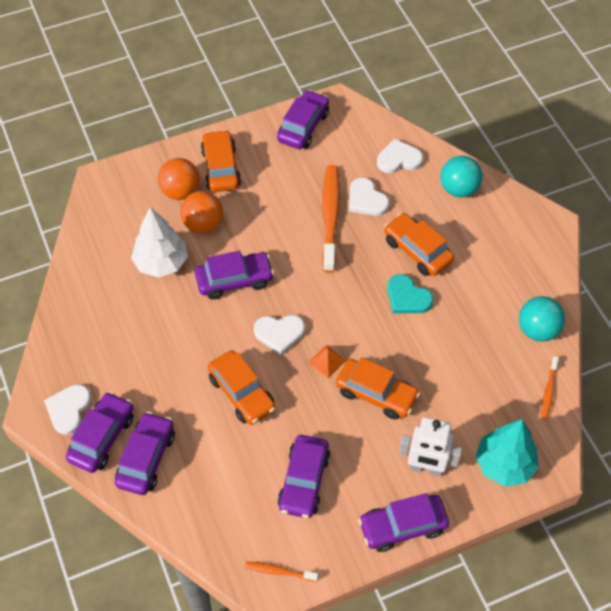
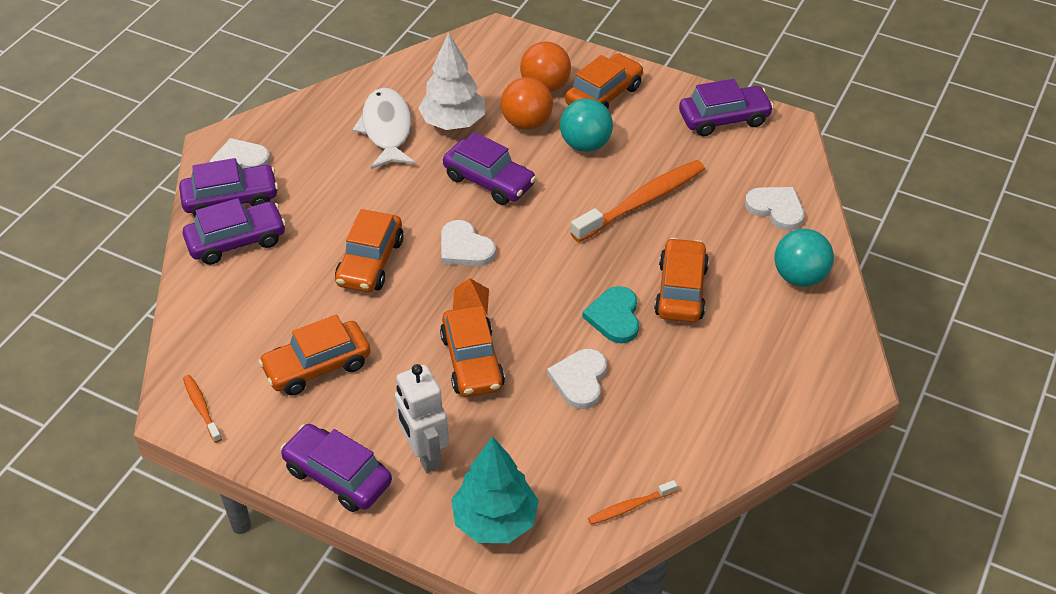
camera: 50 degrees right, 10 degrees down
(128, 303) = (387, 129): none -> white fish
(304, 481) = (317, 366): purple car -> orange car
(366, 200) = (695, 215): white heart -> white heart (579, 380)
(537, 330) = (698, 451): turquoise ball -> turquoise ball (585, 144)

